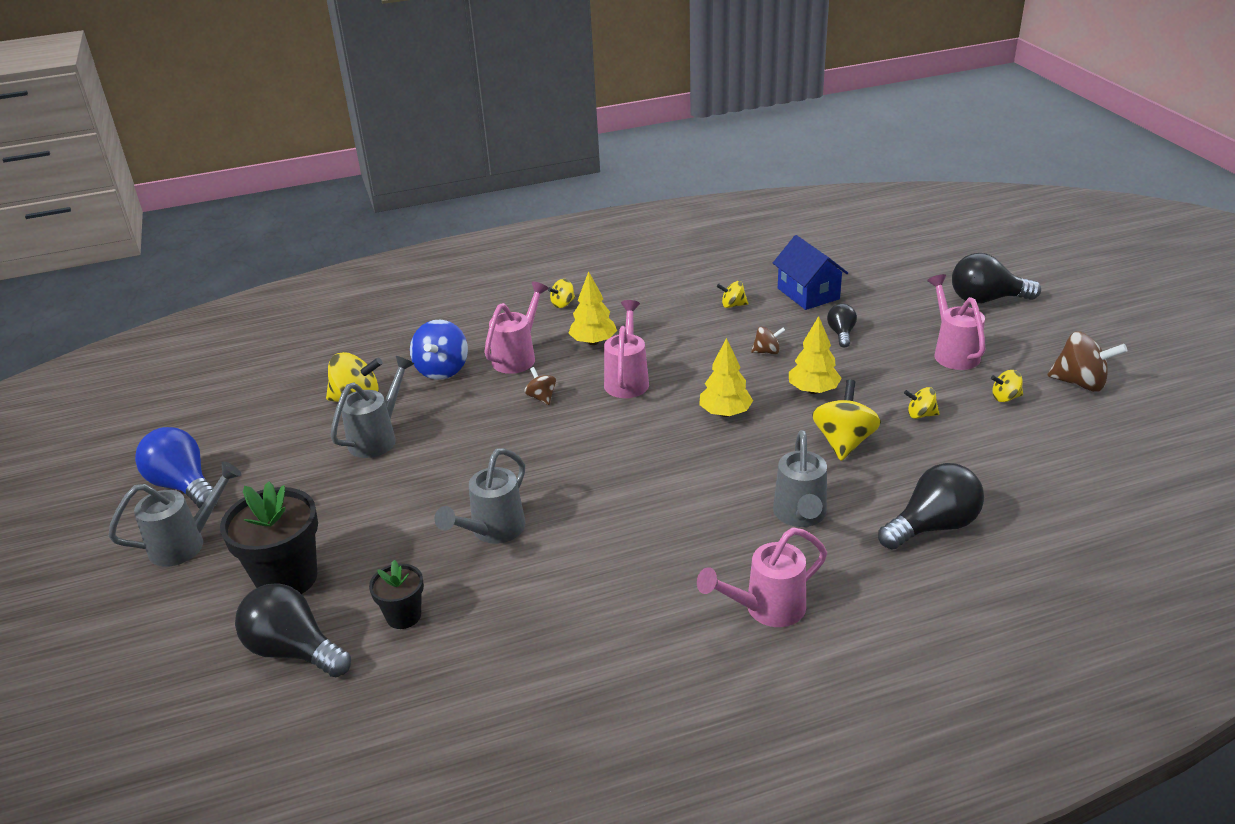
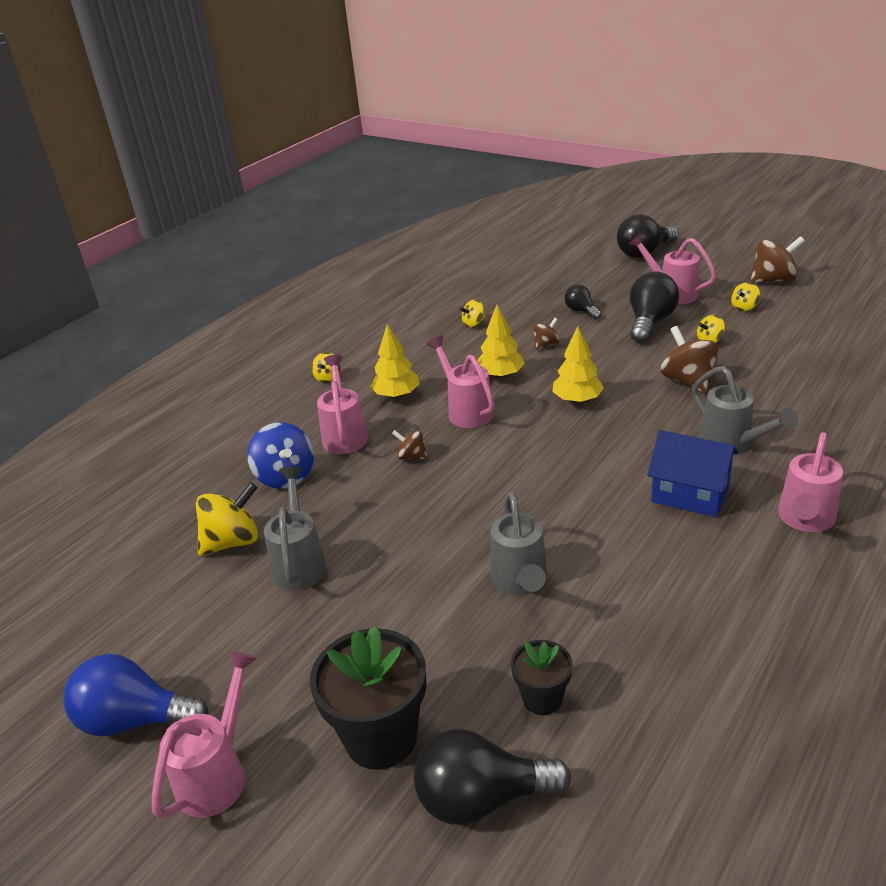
camera: 35 degrees left, 0 degrees up
(187, 543) = (218, 773): grey watering can -> pink watering can
(808, 293) = (519, 294): blue house -> blue house (690, 493)
(813, 390) = (617, 356): yellow tree -> yellow tree (500, 375)
(844, 442) = (687, 381): yellow spinning top -> brown spinning top
(933, 526) = (821, 407): black light bulb -> black light bulb (650, 322)

